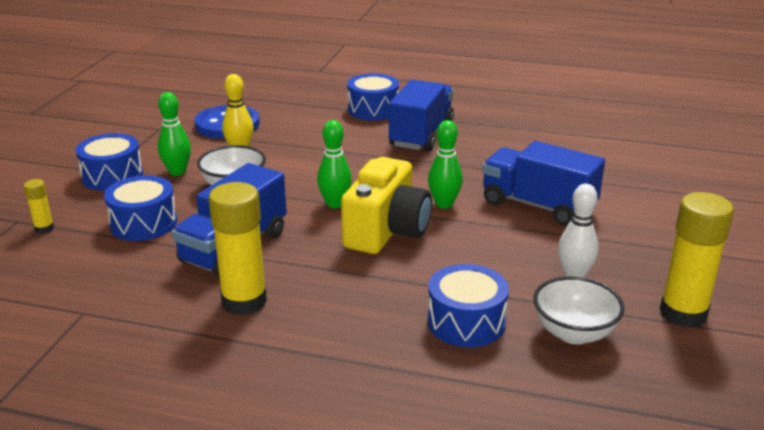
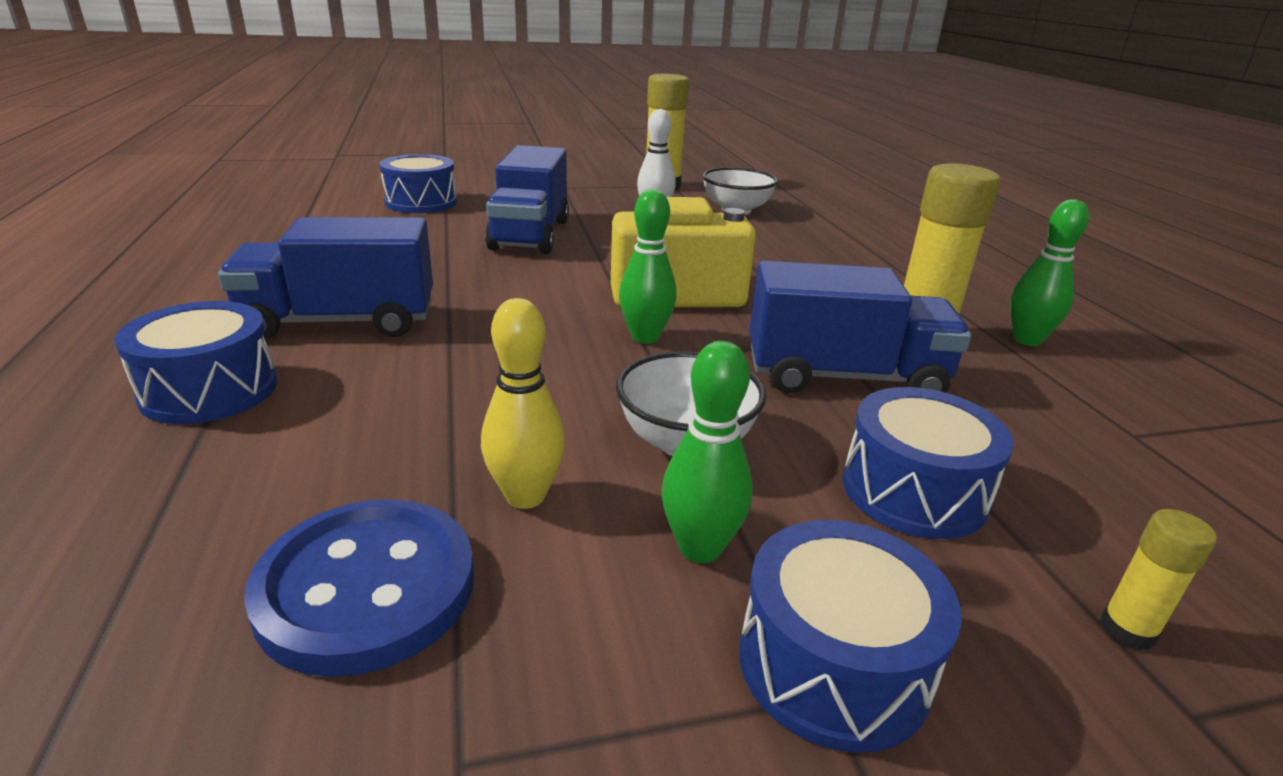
camera: 120 degrees left, 0 degrees up
(444, 204) = (573, 275): green bowling pin -> green bowling pin (1027, 340)
(466, 322) = (779, 240): blue drum -> blue drum (421, 202)

